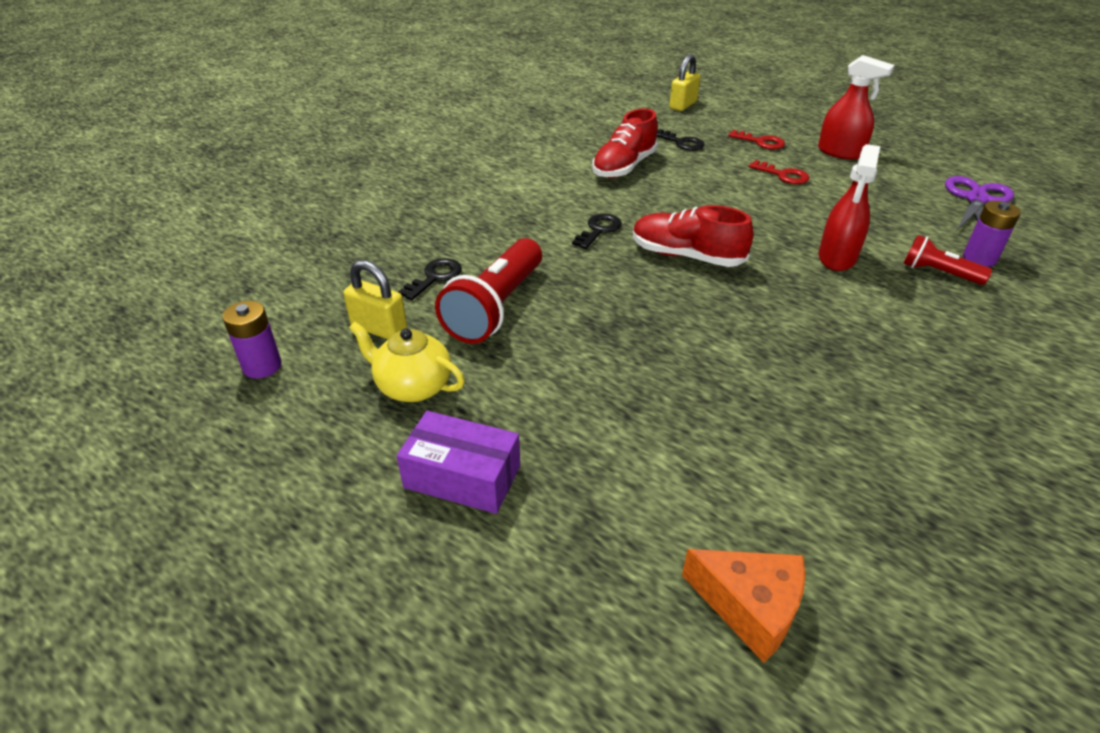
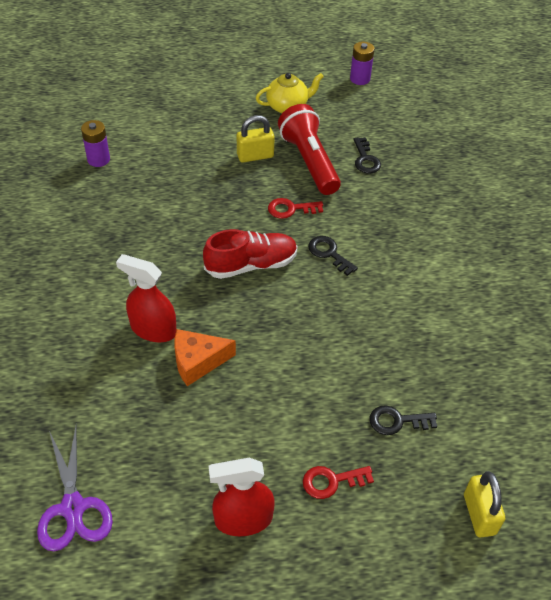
camera: 135 degrees right, 10 degrees up
(379, 328) = (343, 119): yellow padlock -> yellow padlock (255, 156)
(462, 476) = (221, 90): purple box -> none
(599, 230) = (329, 253): black key -> black key turned 150 degrees clockwise
(624, 167) = (397, 341): red shoe -> none
(750, 607) = (81, 109): orange cheese -> orange cheese (198, 361)
(783, 175) = (265, 425): red key -> red key (290, 209)
(837, 257) = (153, 329): red spray bottle -> red spray bottle turned 45 degrees counterclockwise
(938, 273) = (74, 358): red flashlight -> none
(979, 258) = (48, 399): purple battery -> purple battery (98, 159)

